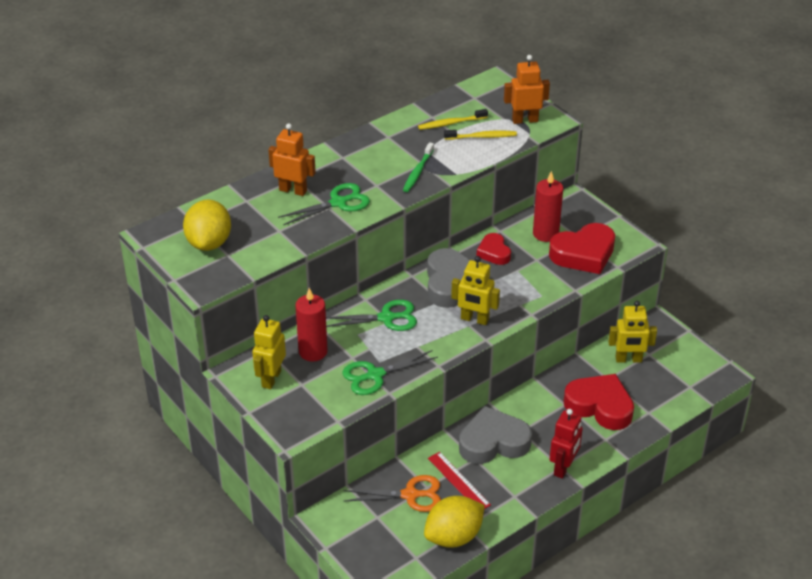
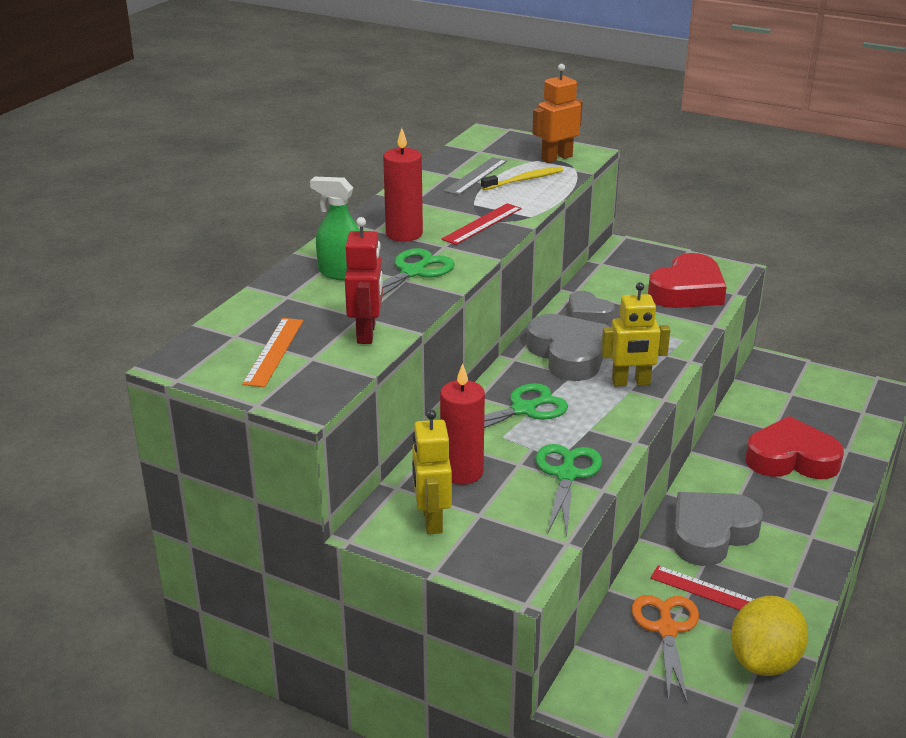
camera: 25 degrees left, 10 degrees down
(209, 243) = (274, 351): yellow lemon -> orange ruler
(293, 190) = (341, 273): orange robot -> green spray bottle
(375, 375) = (566, 475): green scissors -> green scissors turned 150 degrees clockwise
(410, 495) = (667, 629): orange scissors -> orange scissors turned 60 degrees counterclockwise
(418, 172) = (482, 224): green toothbrush -> red ruler
(451, 123) = (476, 176): yellow toothbrush -> grey ruler
(494, 252) = (588, 313): red heart -> grey heart
(545, 234) = (628, 283): red candle -> red candle (404, 234)
(563, 468) = (815, 535): red robot -> red robot (366, 333)
(628, 359) = (776, 404): yellow robot -> none

